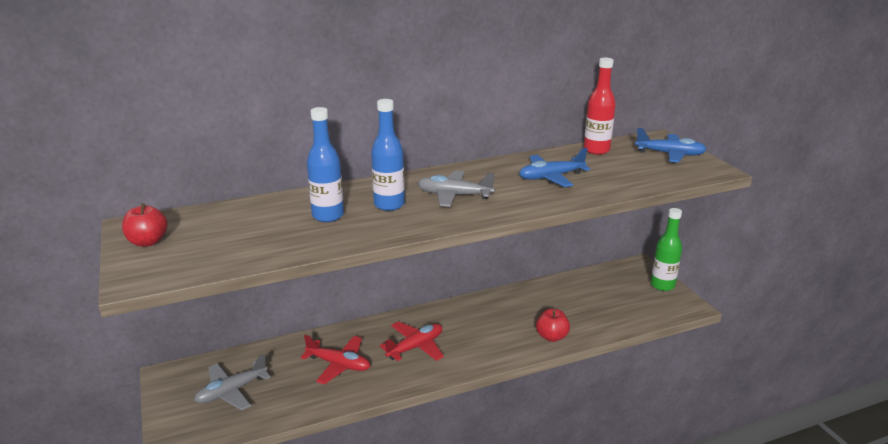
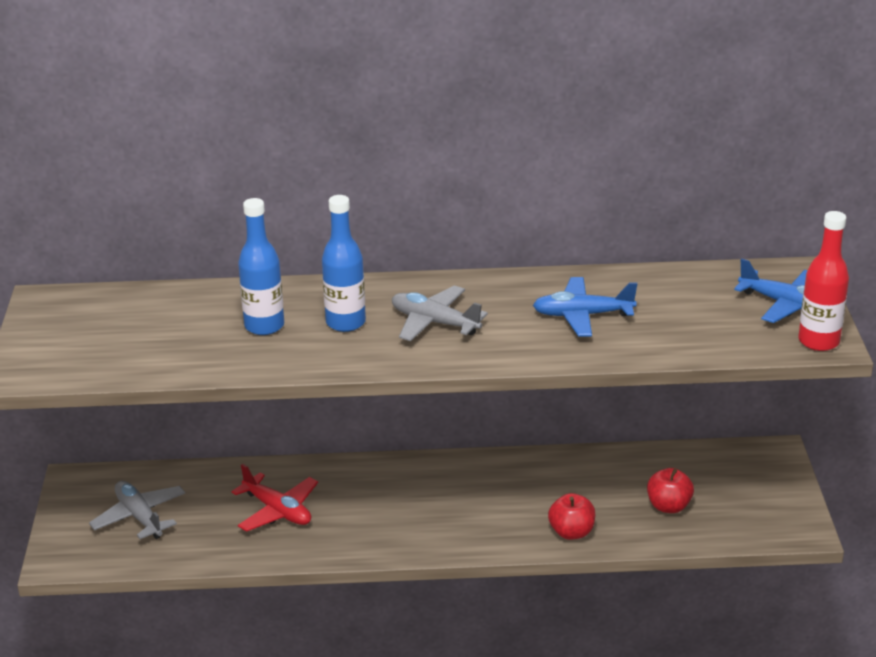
camera: 20 degrees right, 5 degrees up
(148, 242) = (52, 326): red apple -> red apple (668, 506)
(231, 391) = (139, 517): grey plane -> grey plane turned 75 degrees clockwise
(415, 347) = (384, 508): red plane -> none
(596, 150) = (684, 280): red bottle -> red bottle (818, 341)
(662, 285) = (786, 491): green bottle -> none

